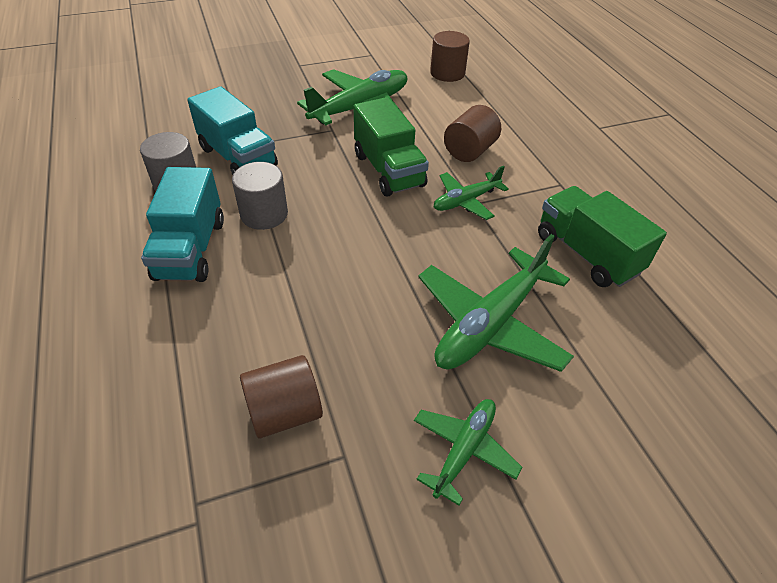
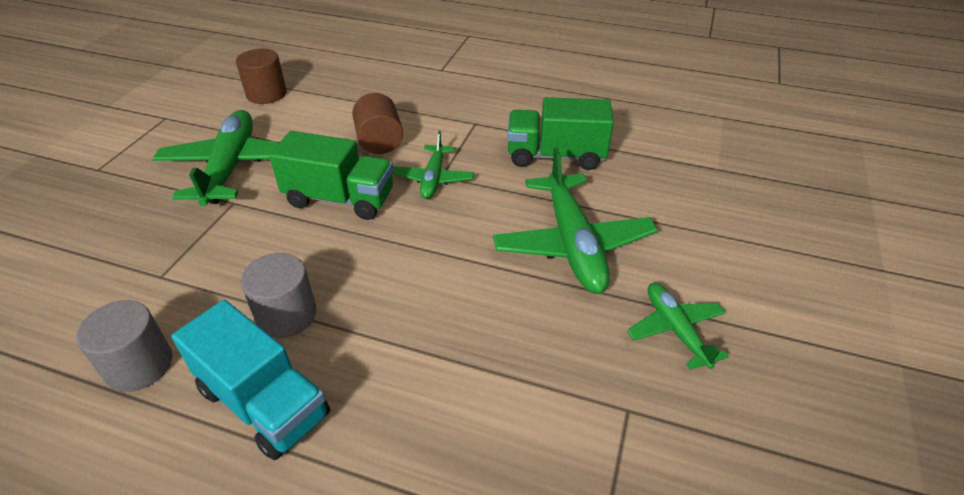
camera: 50 degrees left, 5 degrees down
(238, 157) = (173, 291): turquoise truck -> none
(285, 412) = (550, 428): brown cylinder -> none

